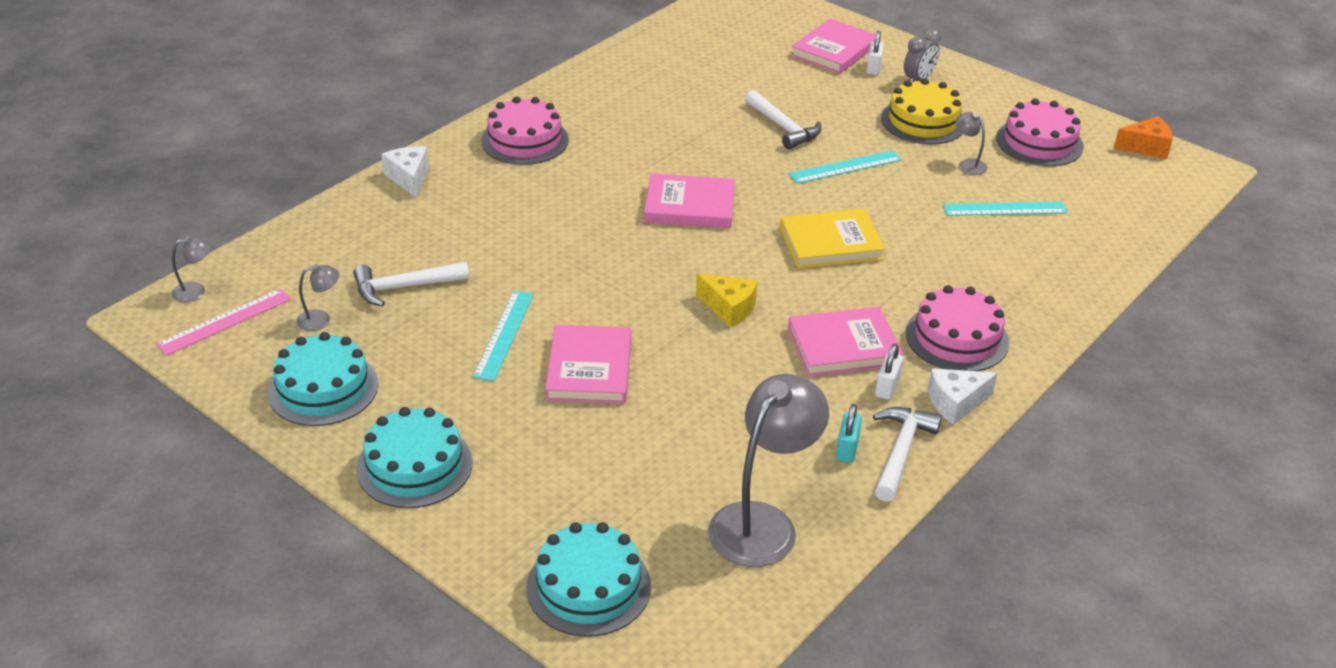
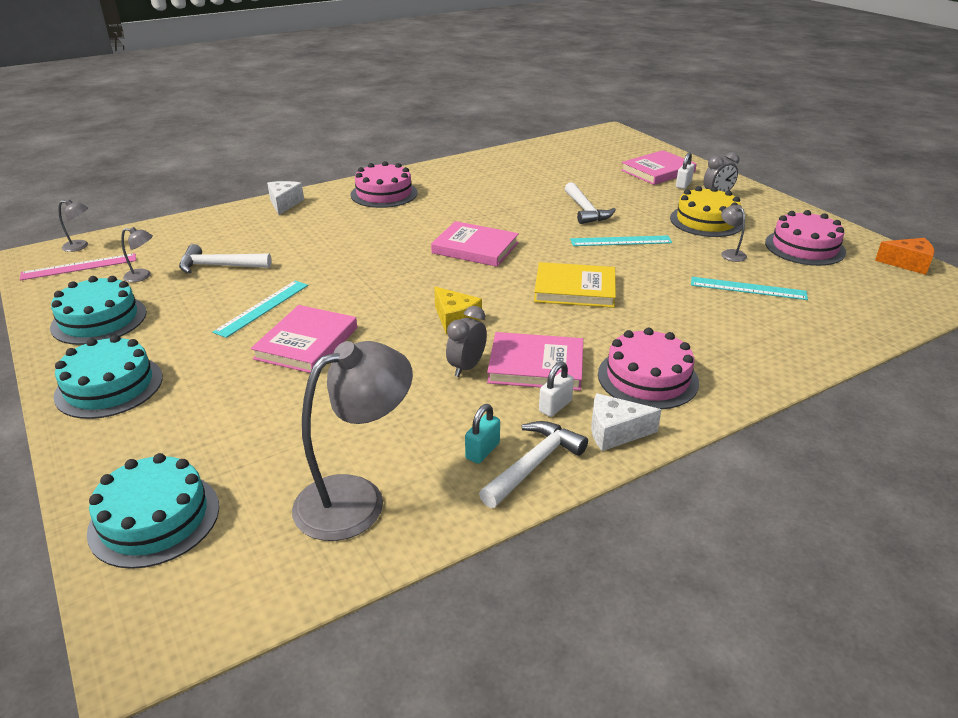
camera: 20 degrees right, 5 degrees down
(776, 362) = (466, 367): none -> grey clock

